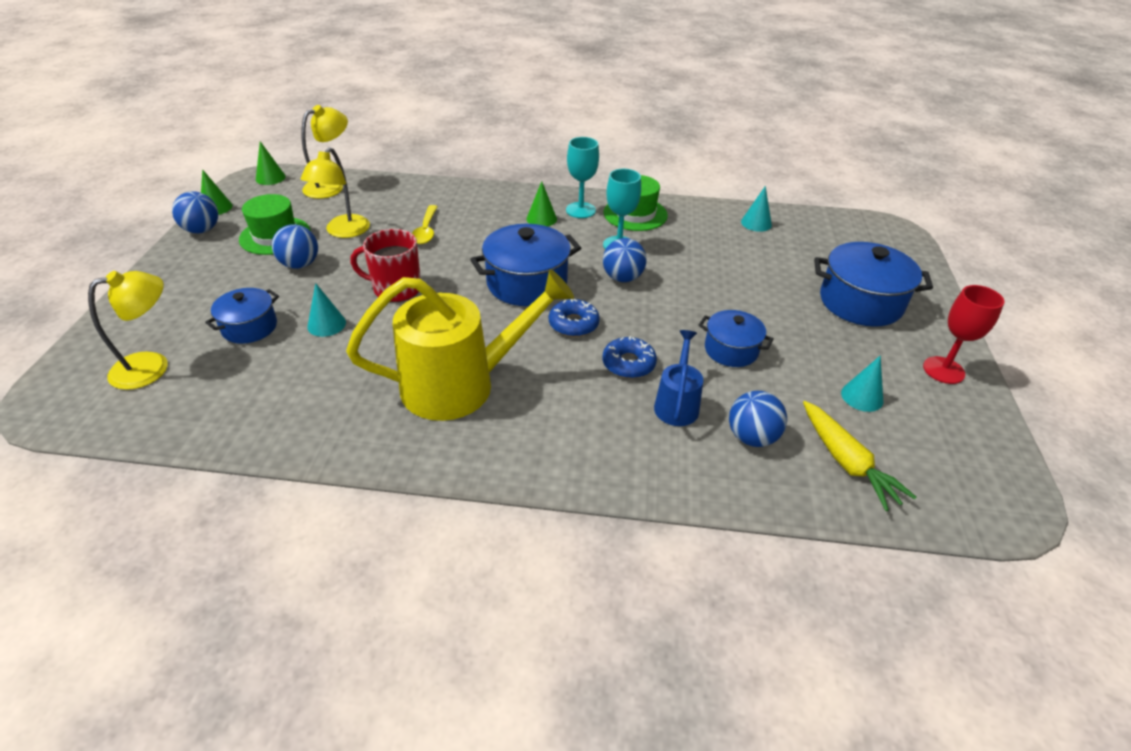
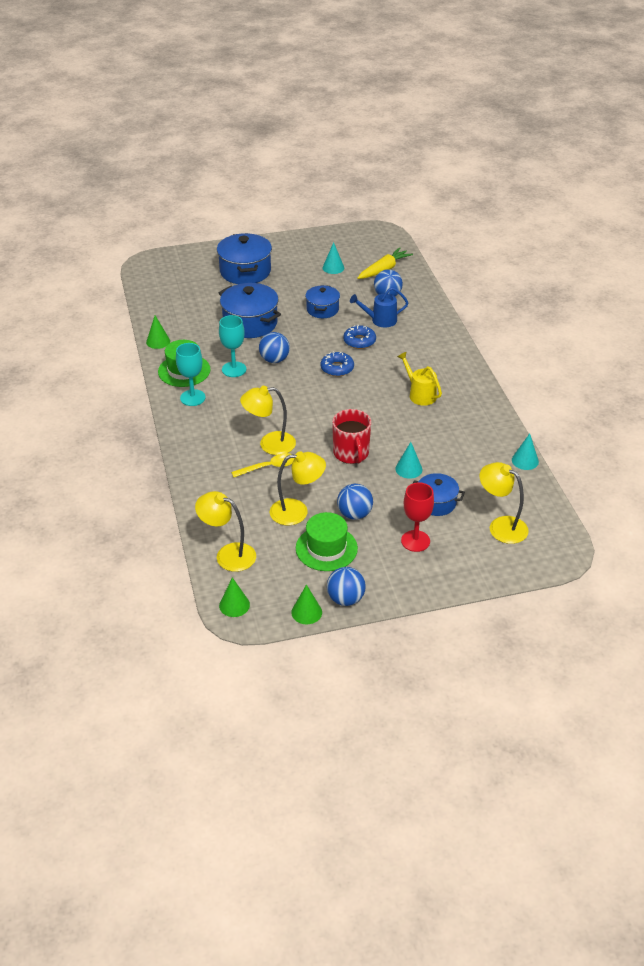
camera: 110 degrees left, 0 degrees up
(462, 239) = (269, 444): none -> yellow lamp
(462, 384) = (419, 394): yellow watering can -> yellow watering can, size x0.49
(527, 283) = (306, 398): blue pot -> blue pot (250, 323)
(541, 219) = (217, 414): green cone -> green cone (158, 341)
(756, 223) = (168, 316): turquoise cone -> turquoise cone (525, 460)
(943, 370) = (294, 246): red goblet -> red goblet (415, 541)

